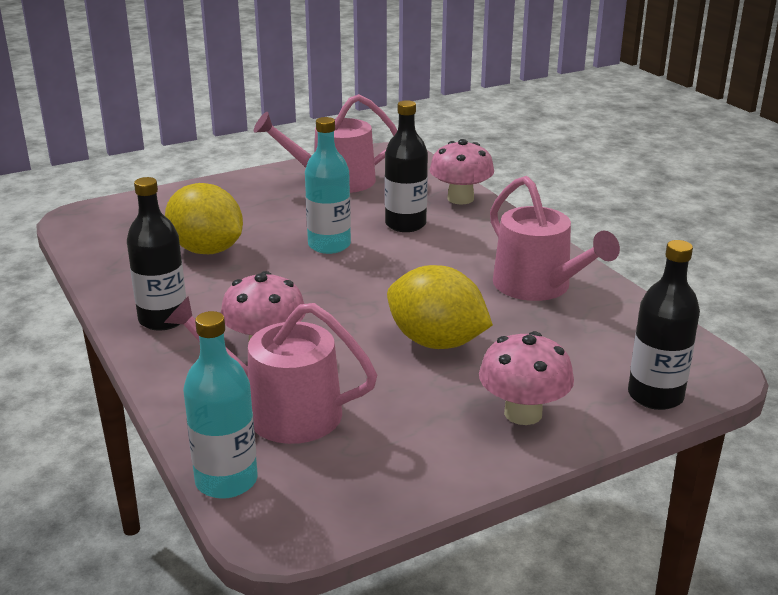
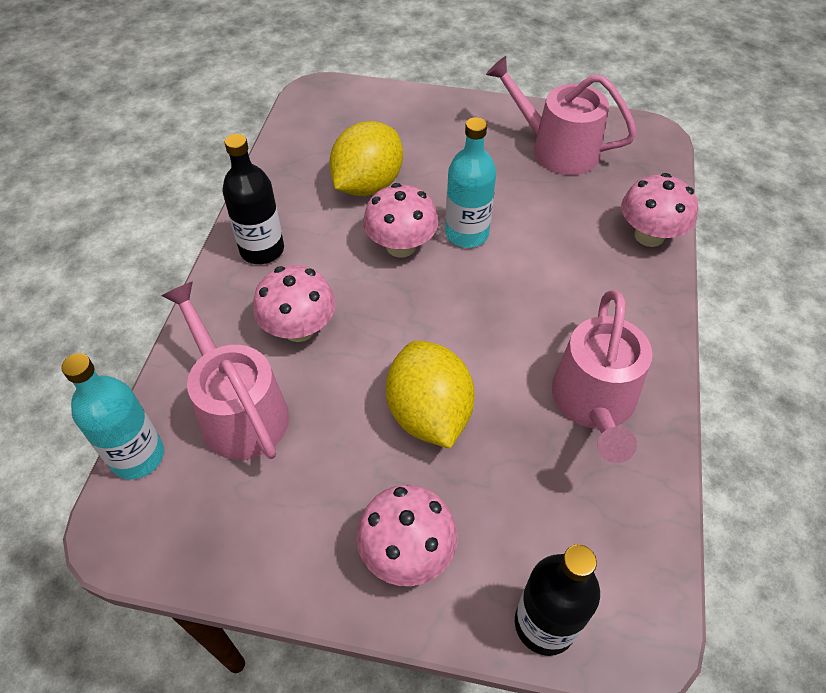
camera: 40 degrees right, 25 degrees up
(207, 250) = (368, 185): yellow lemon -> yellow lemon turned 45 degrees clockwise
(285, 271) = (401, 246): none -> pink mushroom
(405, 224) = (559, 243): black bottle -> none

